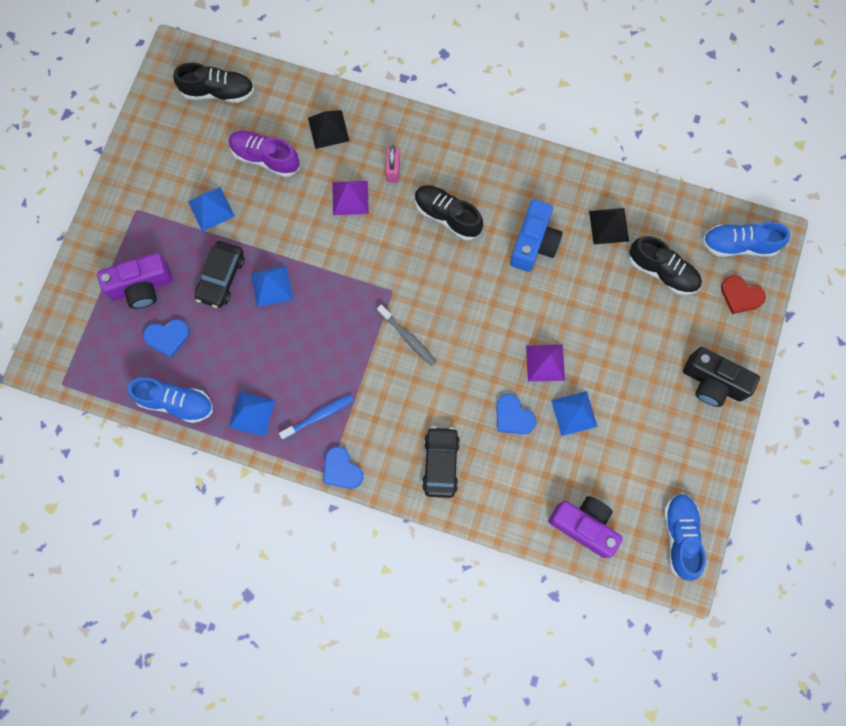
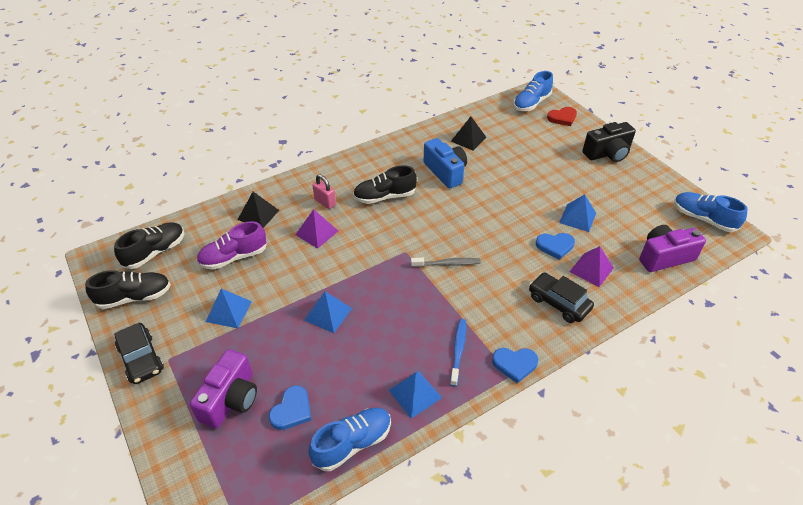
camera: 50 degrees left, 30 degrees down
(221, 278) = (286, 340): black car -> black car (141, 359)
(545, 363) = (530, 211): purple pyramid -> purple pyramid (591, 269)
(662, 271) = (518, 135): black shoe -> black shoe (135, 297)

